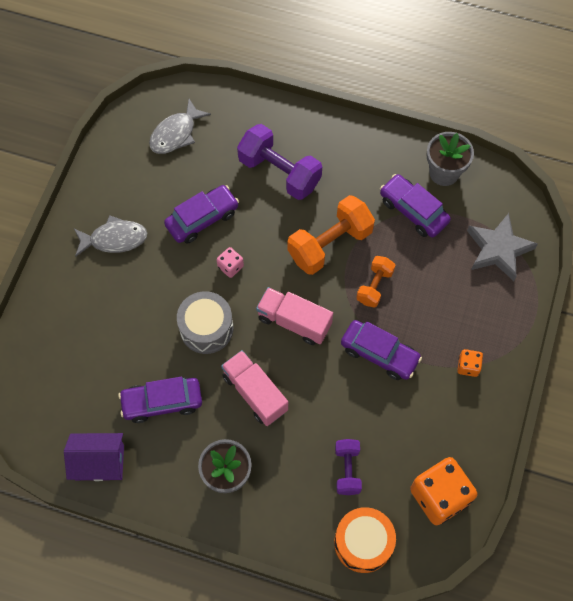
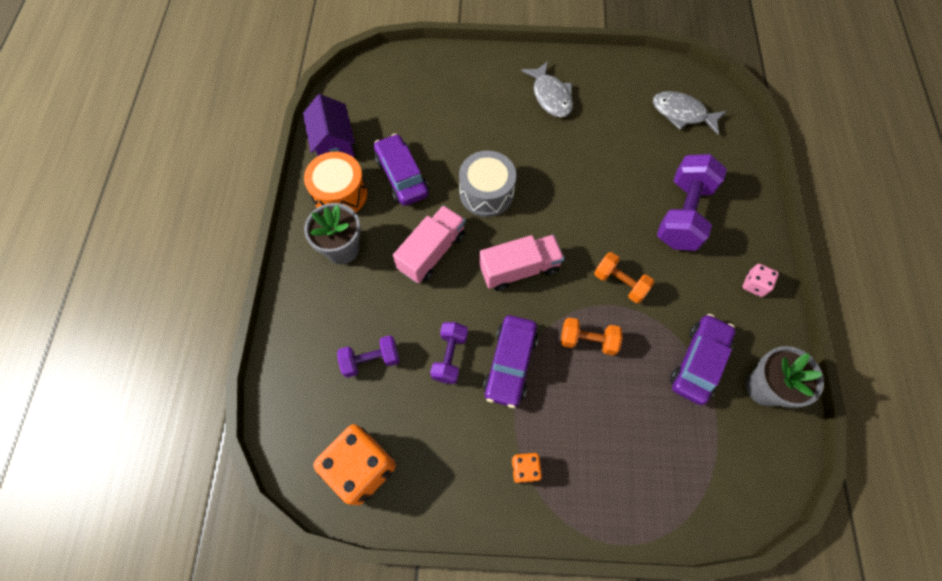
camera: 75 degrees right, 0 degrees up
(202, 219) = (600, 159): purple car -> none
(230, 266) = (559, 196): pink dice -> pink dice (754, 285)
(294, 321) = (519, 269): pink truck -> pink truck turned 60 degrees clockwise
(330, 244) = (620, 283): orange dumbbell -> orange dumbbell, size x0.57
(361, 401) = (450, 356): none -> purple dumbbell
(363, 543) = (295, 394): orange drum -> orange drum (340, 194)
(498, 249) = (690, 477): grey star -> none

